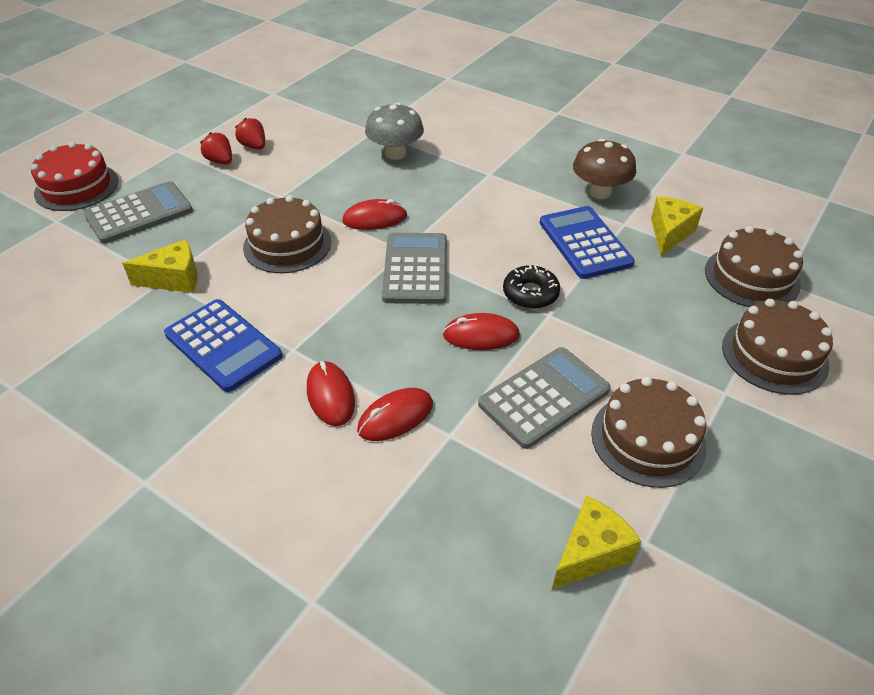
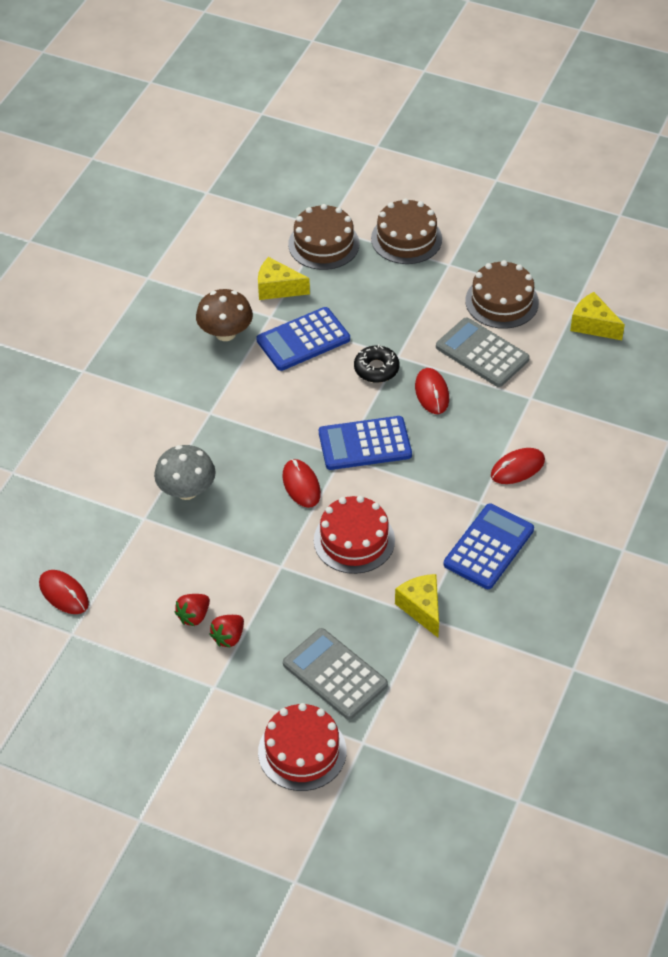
camera: 100 degrees left, 5 degrees up
(287, 244) = (354, 540): brown cake -> red cake
(395, 417) = (525, 428): red mouse -> red mouse (64, 594)
(415, 269) = (365, 444): grey calculator -> blue calculator

